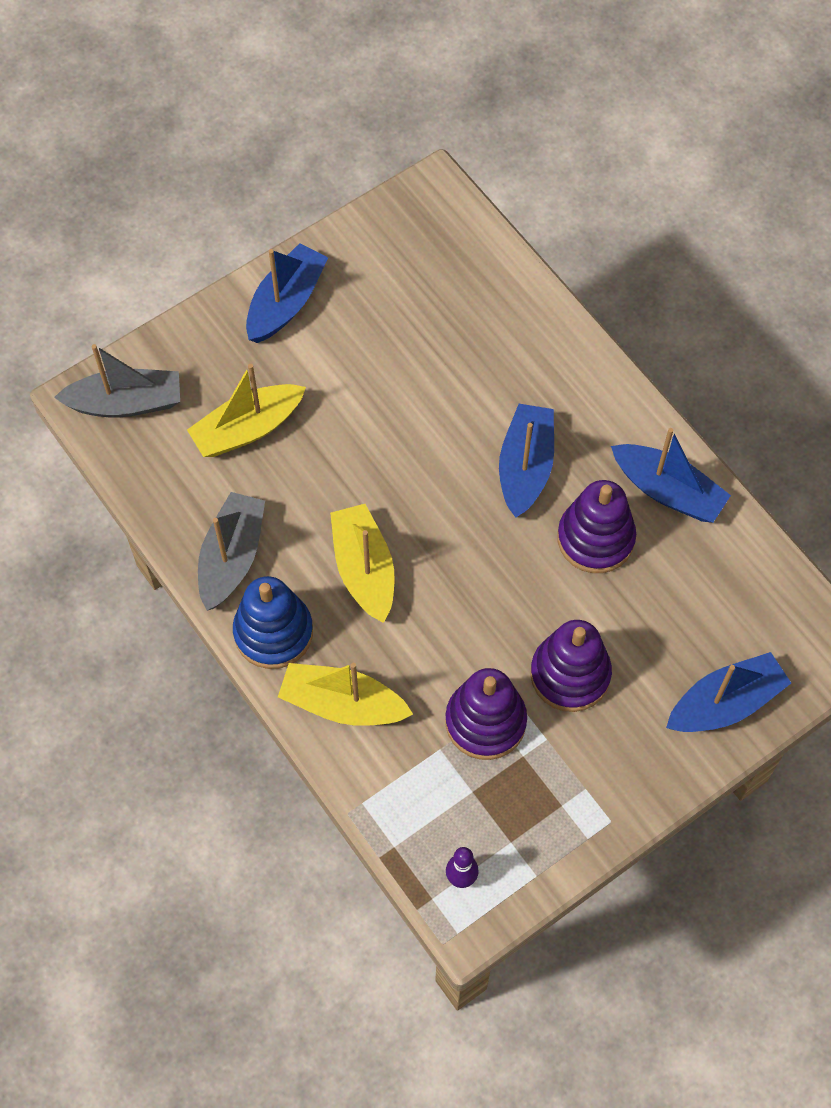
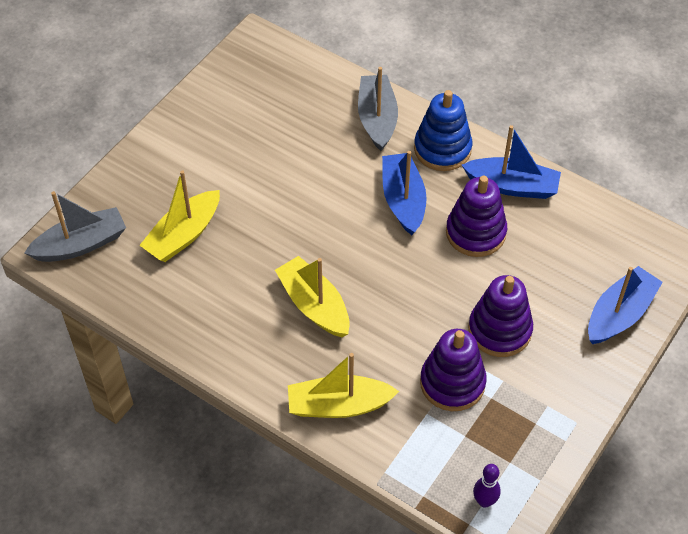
camera: 20 degrees left, 10 degrees down
(231, 557) = (208, 328): grey boat -> grey boat (377, 119)
(273, 632) = (263, 371): blue stacking toy -> blue stacking toy (442, 149)
(286, 303) = (177, 142): blue boat -> none

